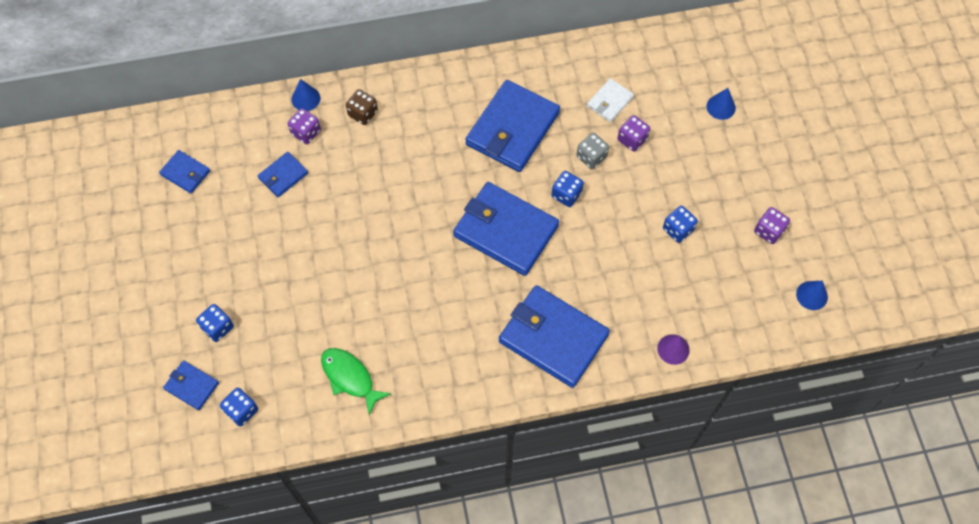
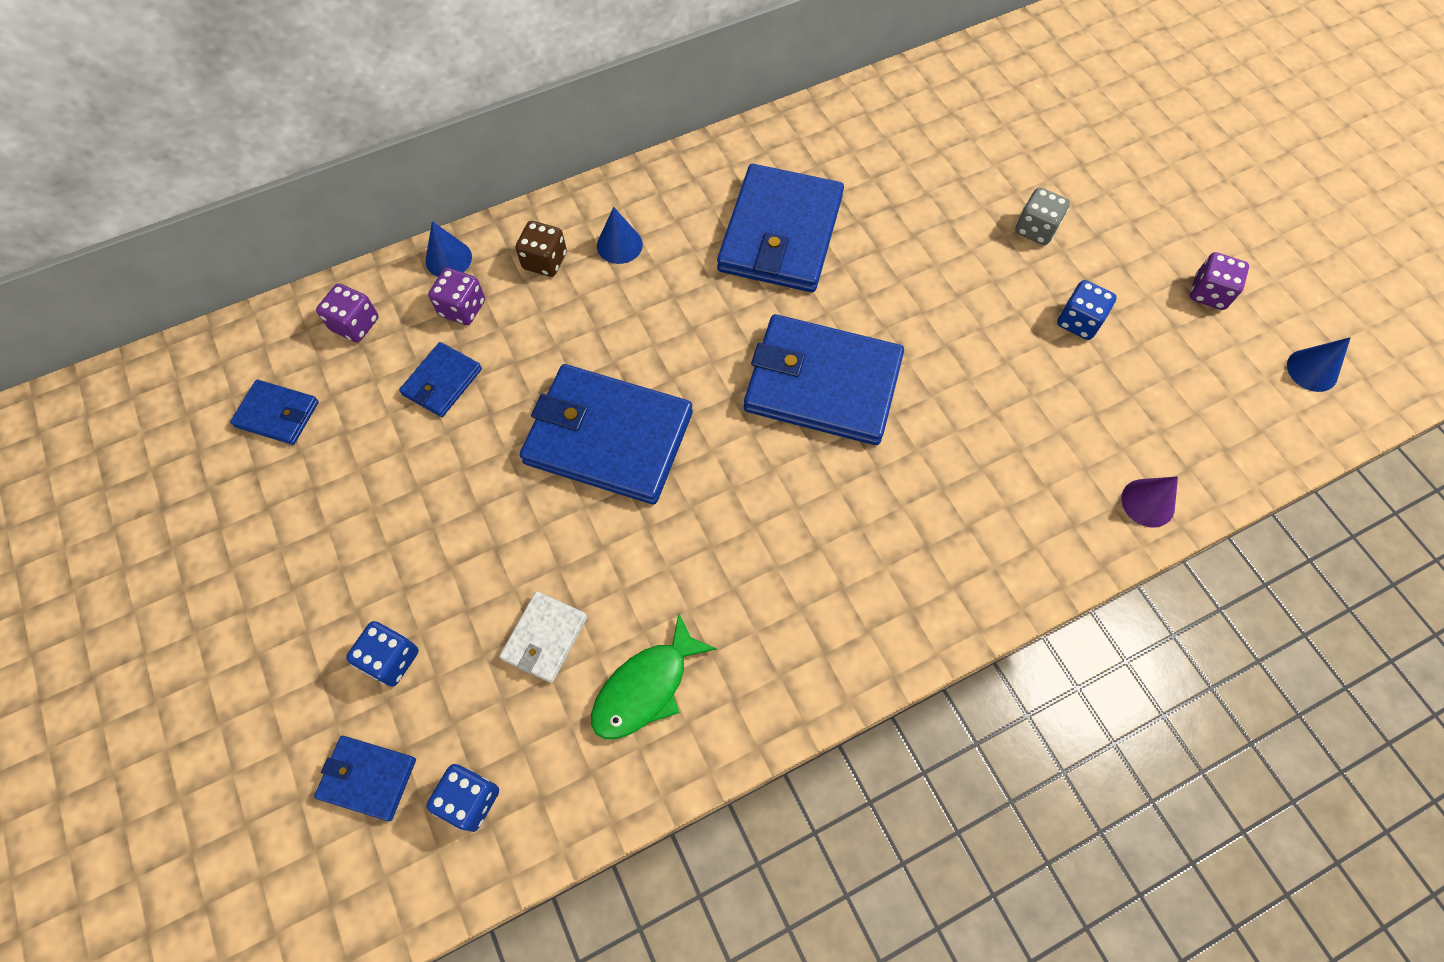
camera: 15 degrees left, 0 degrees up
(350, 378) = (646, 687): green fish -> green fish turned 75 degrees counterclockwise
(553, 338) = (957, 532): blue wallet -> blue wallet (608, 437)
(566, 195) = (895, 309): blue dice -> none
(591, 157) = (911, 247): grey dice -> grey dice (1035, 229)
(609, 102) = (908, 166): white wallet -> white wallet (544, 638)
(632, 139) = (960, 210): purple dice -> purple dice (355, 324)
(721, 107) = (1067, 140): blue cone -> blue cone (619, 245)

